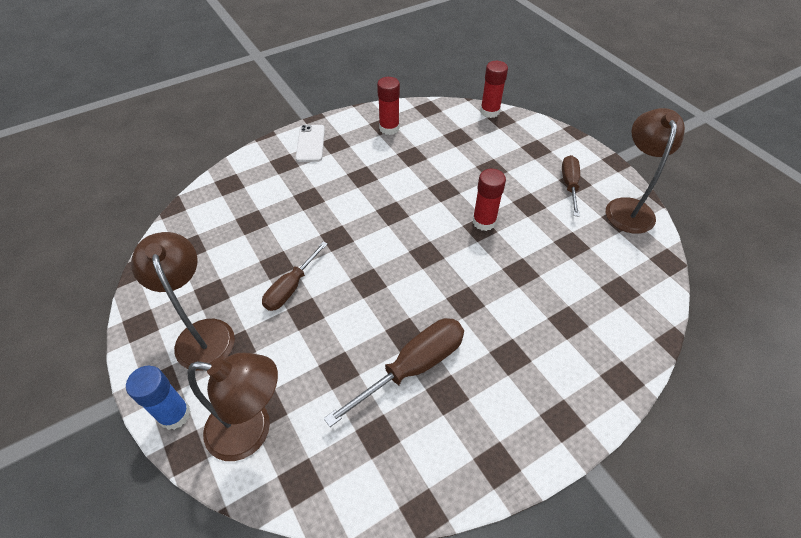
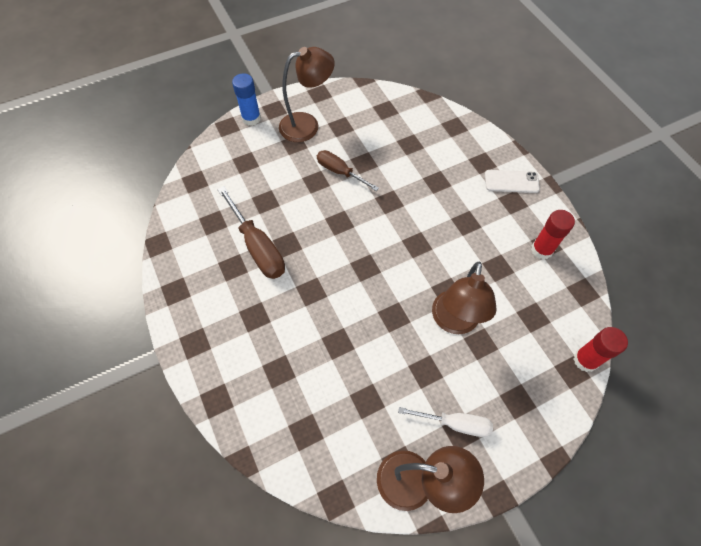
camera: 95 degrees right, 10 degrees up
(251, 431) = (232, 156): brown lamp -> brown lamp (454, 322)
(484, 222) = (401, 321): red glue stick -> none
(569, 185) = (455, 423): brown screwdriver -> white screwdriver

